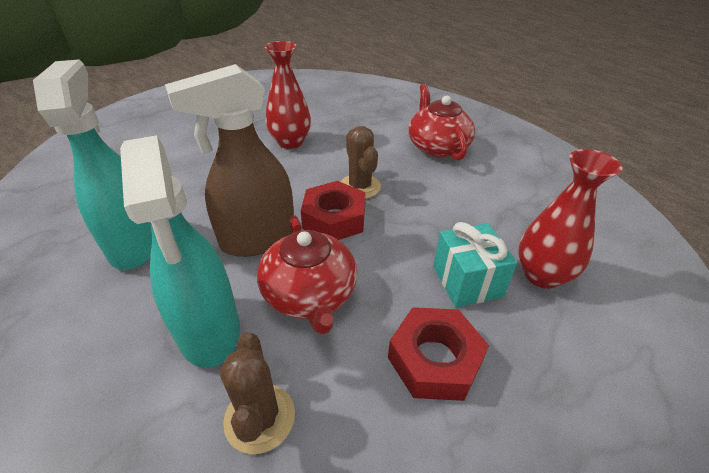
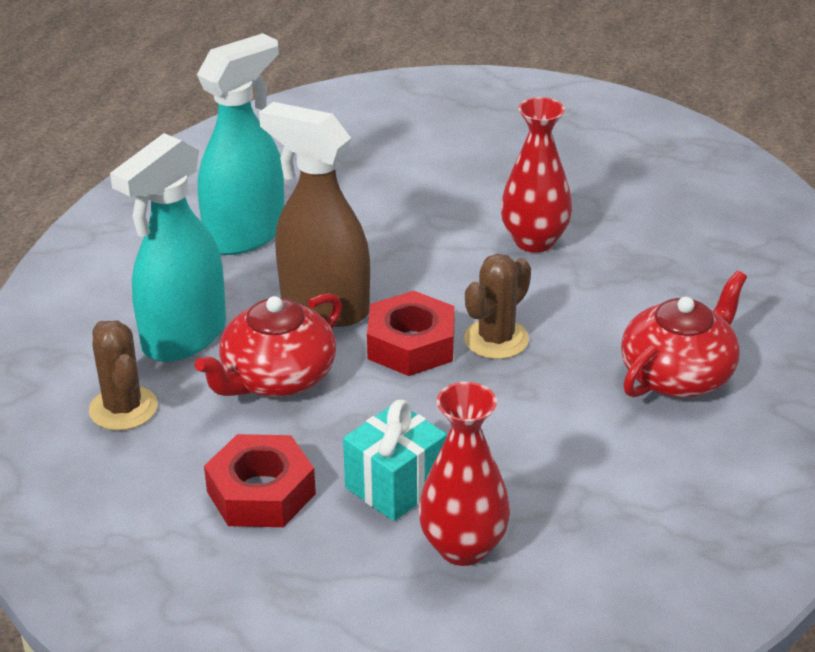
camera: 60 degrees right, 5 degrees down
(259, 418) = (123, 408): brown cactus -> brown cactus turned 75 degrees counterclockwise

